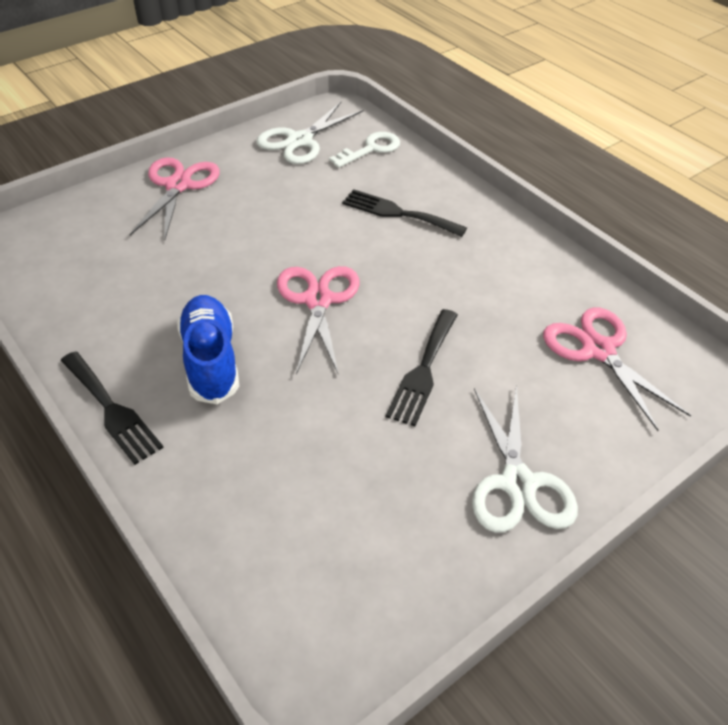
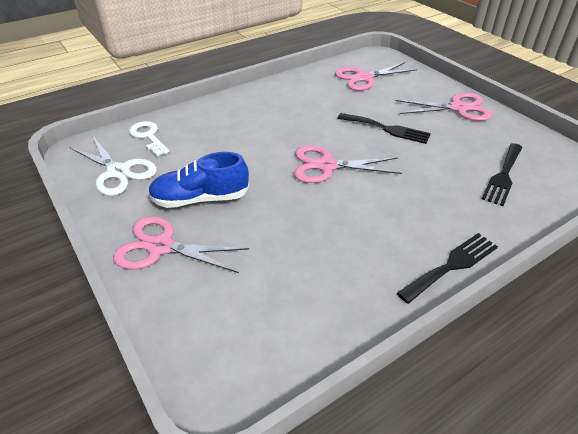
camera: 85 degrees left, 5 degrees down
(211, 360) = (392, 215): blue shoe -> blue shoe (200, 199)
(398, 213) = (234, 129): black fork -> black fork (503, 176)
(517, 483) = (458, 108): white scissors -> pink scissors

